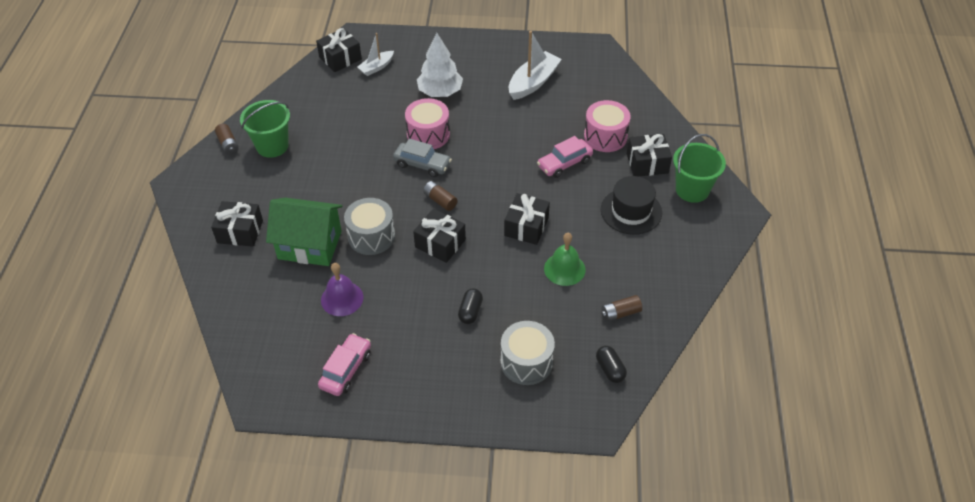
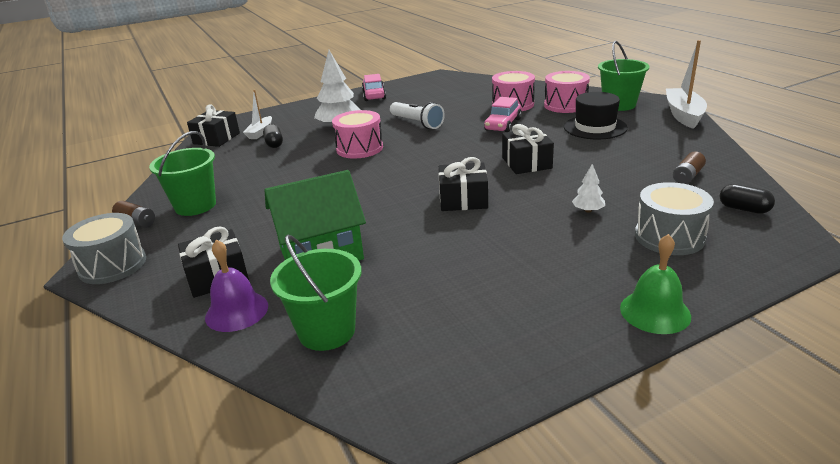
camera: 30 degrees left, 20 degrees down
(264, 314) = (327, 331): none -> green bucket
(342, 298) = (411, 276): purple bell -> purple bell (236, 311)
(346, 370) = (496, 331): pink car -> pink car (374, 95)
(371, 236) = (385, 221): grey drum -> grey drum (112, 265)
(422, 164) = (377, 164): grey car -> none
(440, 200) = (424, 177): brown battery -> none
(470, 311) = (561, 228): black capsule -> black capsule (274, 144)
(501, 121) = (417, 123): none -> white flashlight
(507, 305) = (588, 210): none -> white tree
(533, 82) = (415, 100): white boat -> white boat (683, 115)
(564, 269) = (598, 172): green bell -> green bell (655, 312)
(647, 163) = (565, 105): black gift -> pink drum

